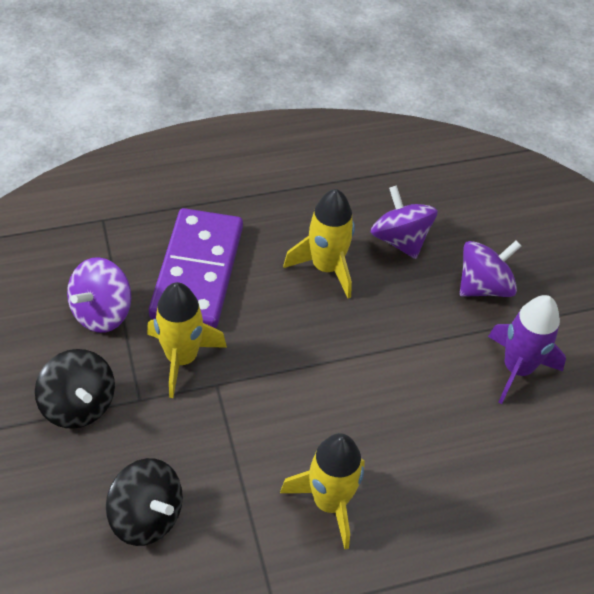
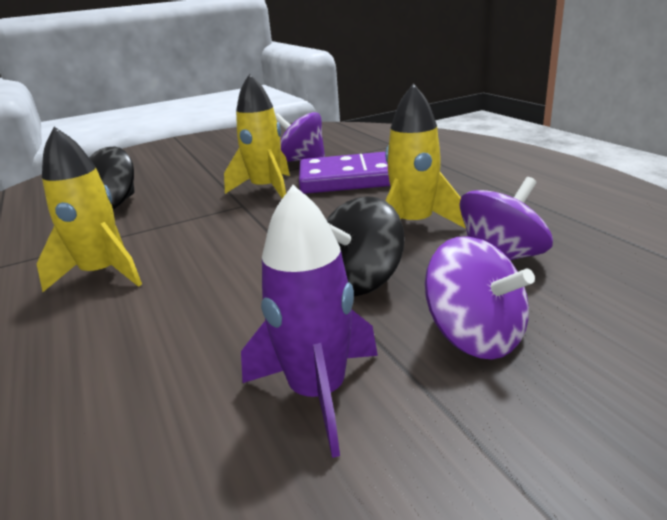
camera: 85 degrees right, 25 degrees down
(79, 405) = (215, 170): black spinning top -> black spinning top (360, 281)

